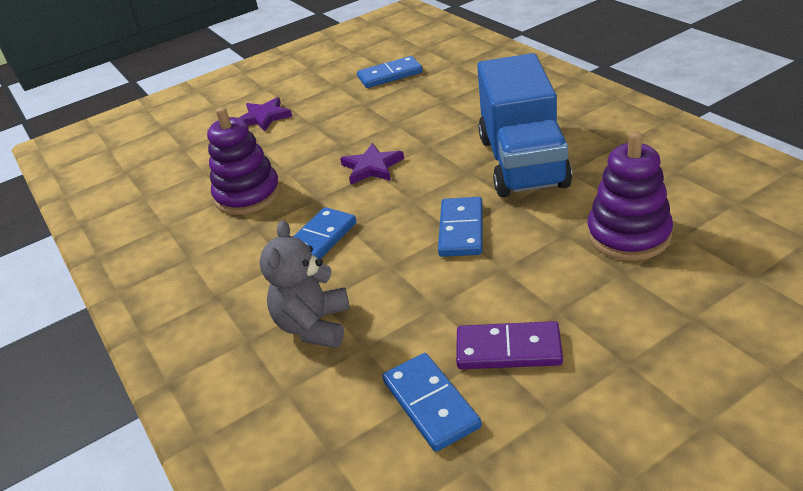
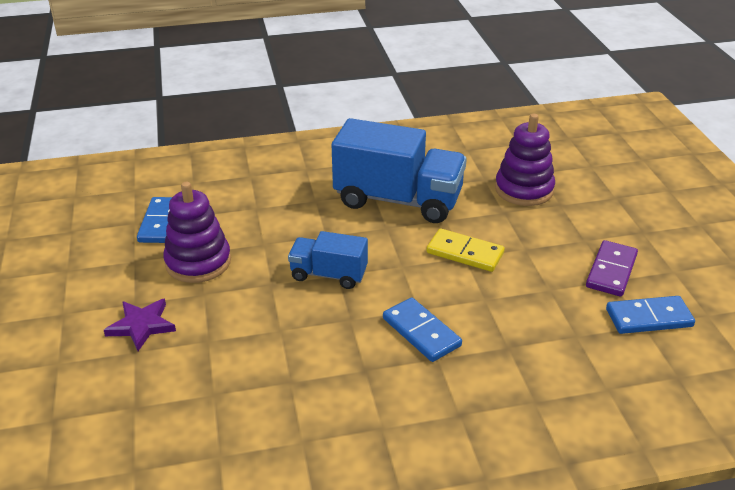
camera: 75 degrees left, 0 degrees up
(248, 195) = (300, 365): purple stacking toy -> purple stacking toy (198, 262)
(314, 326) = (538, 357): grey teddy bear -> none
(372, 167) = (328, 275): purple star -> blue truck
(461, 230) = (465, 253): blue domino -> yellow domino

